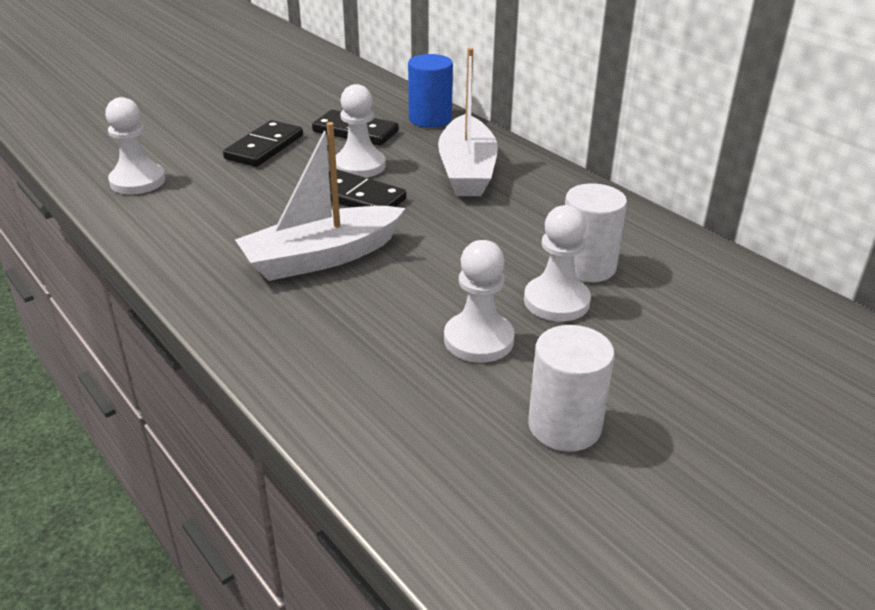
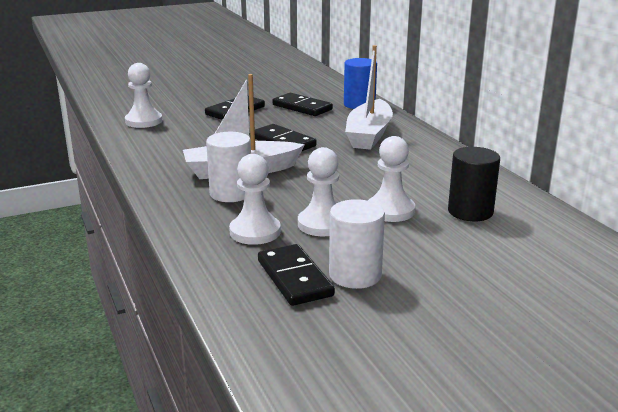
camera: 15 degrees right, 10 degrees down
(359, 166) = (294, 126): white pawn -> white pawn (255, 232)
(486, 446) = (295, 278): none -> black domino
(587, 267) = (425, 194): white cylinder -> white cylinder (231, 193)
(657, 288) = (470, 212): none -> black cylinder

